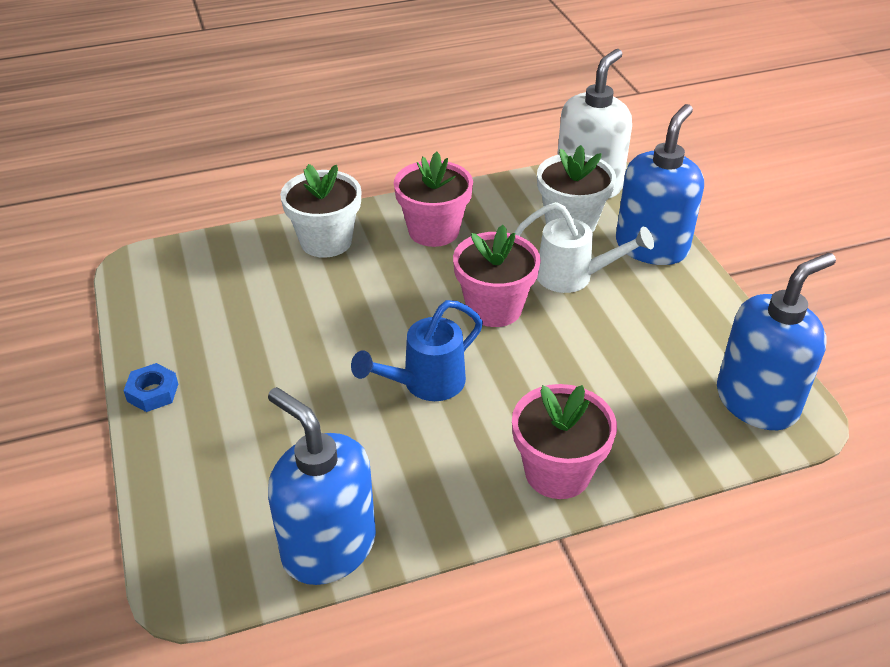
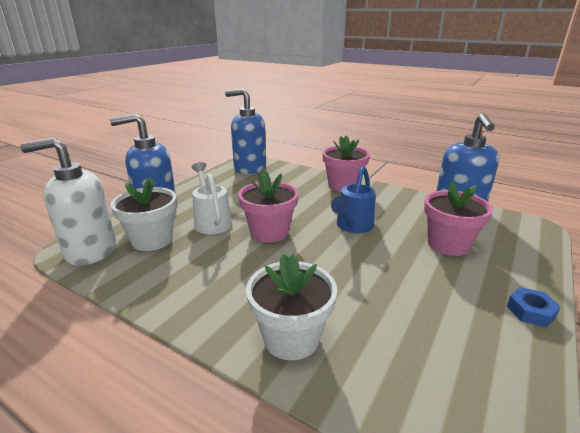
camera: 130 degrees left, 15 degrees down
(424, 384) = (352, 227): blue watering can -> blue watering can turned 105 degrees clockwise
(433, 231) = (215, 288): pink flower pot -> pink flower pot (448, 244)

